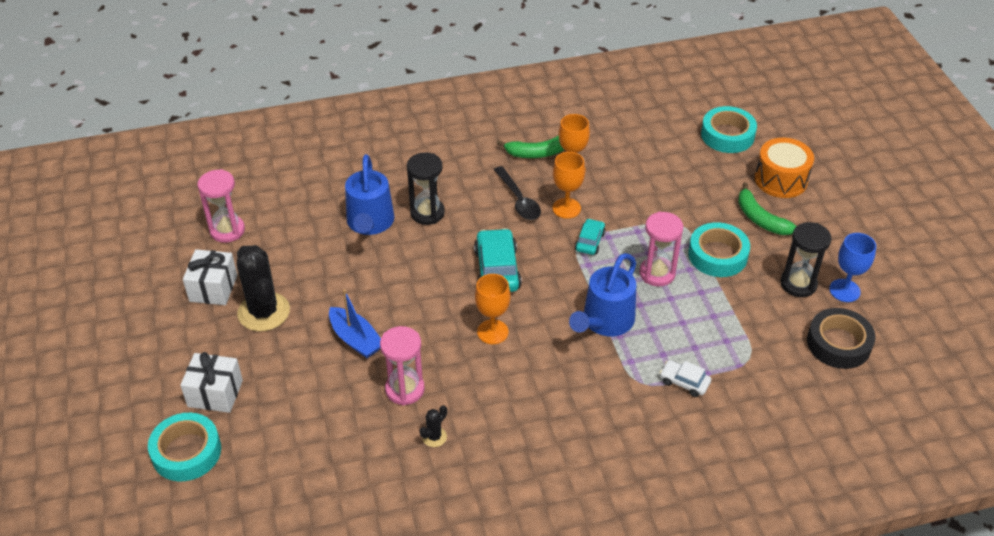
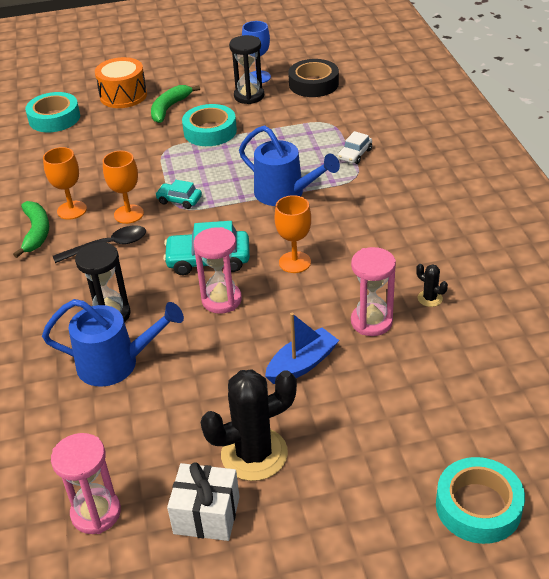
camera: 85 degrees left, 5 degrees down
(215, 393) = (387, 489): white gift -> none
(657, 273) = (228, 163): pink hourglass -> pink hourglass (221, 300)
(760, 219) = (169, 108): green banana -> green banana turned 150 degrees clockwise

